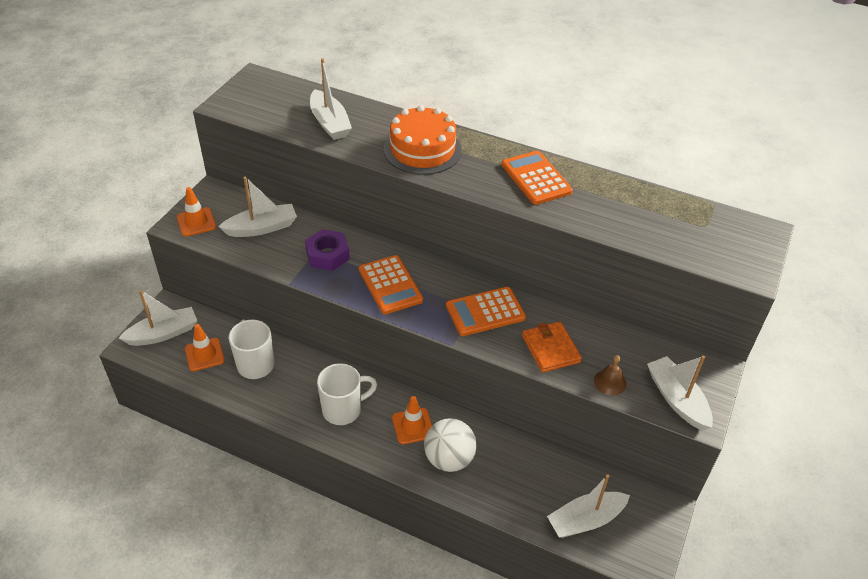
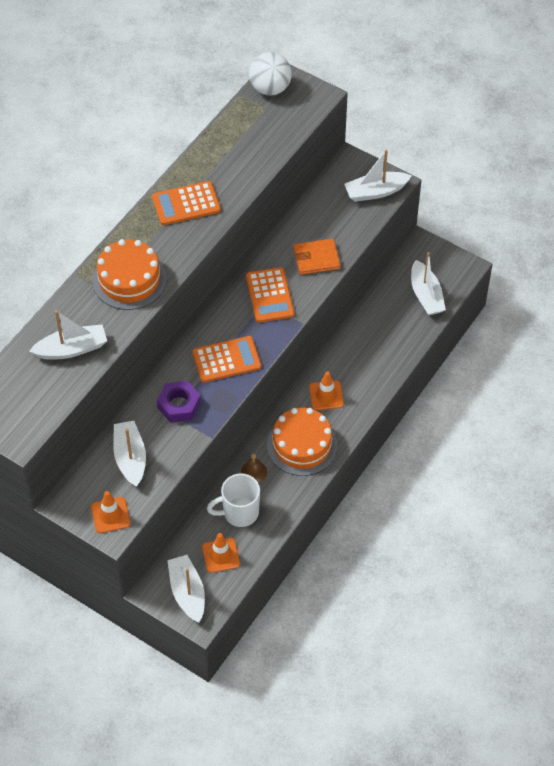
camera: 80 degrees left, 10 degrees up
(343, 409) = (302, 445): white mug -> orange cake
(449, 459) = (362, 374): white ball -> white ball (270, 88)
(610, 382) = (354, 228): brown bell -> brown bell (253, 472)

